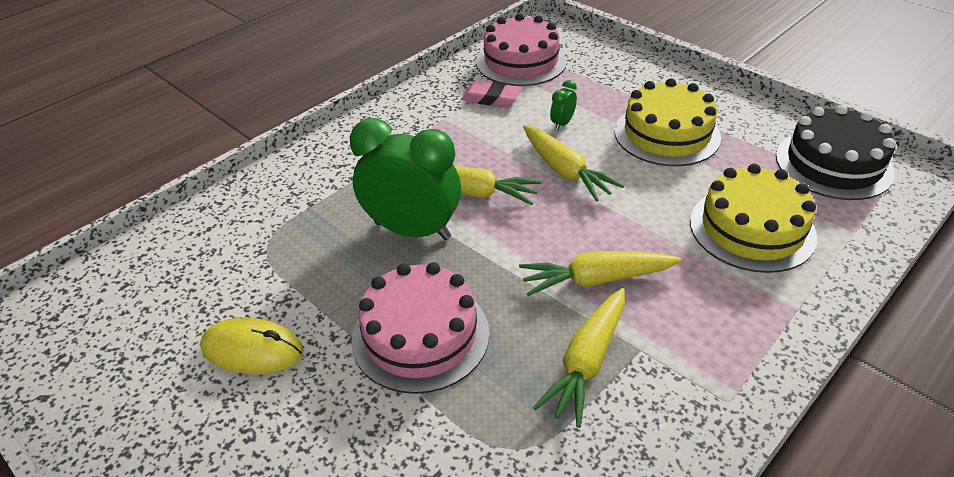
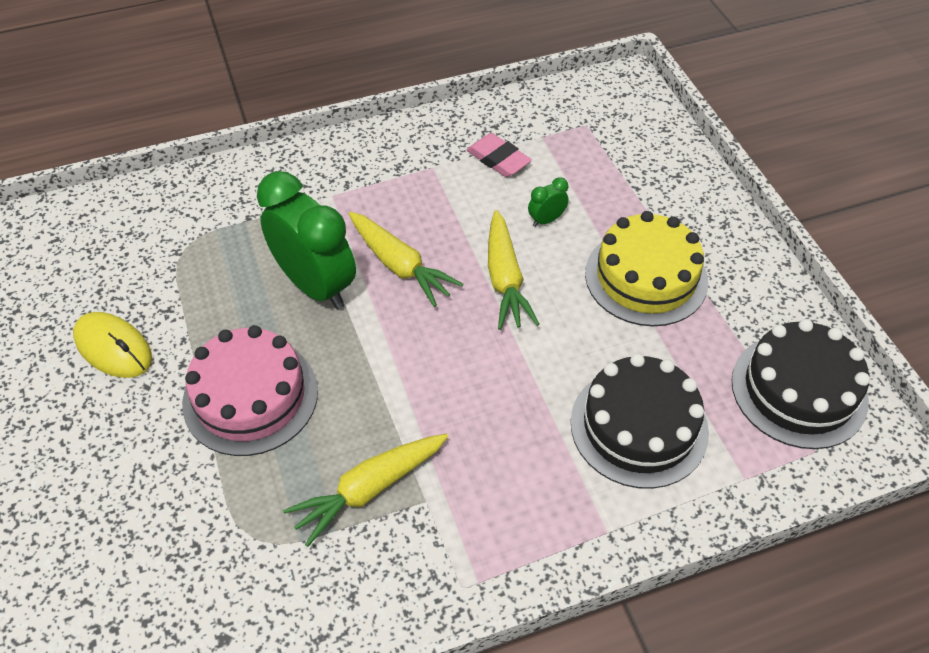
camera: 25 degrees right, 10 degrees up
(521, 62) = (564, 122): pink cake -> none
(596, 280) = (441, 412): yellow carrot -> none
(752, 229) = (639, 426): yellow cake -> black cake

